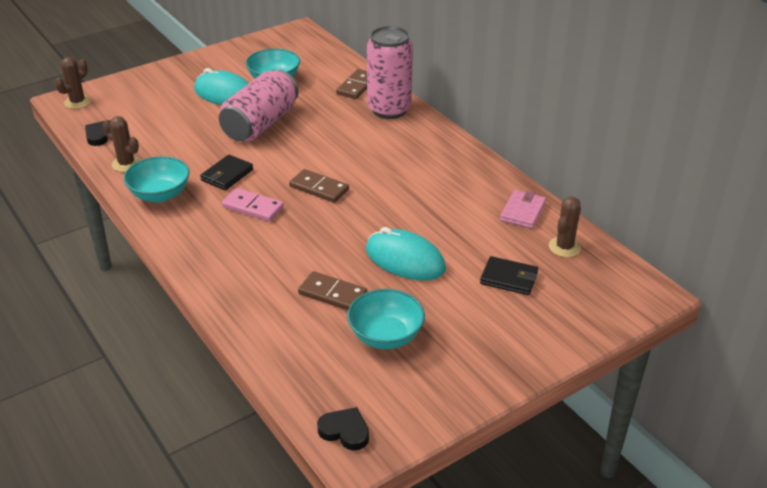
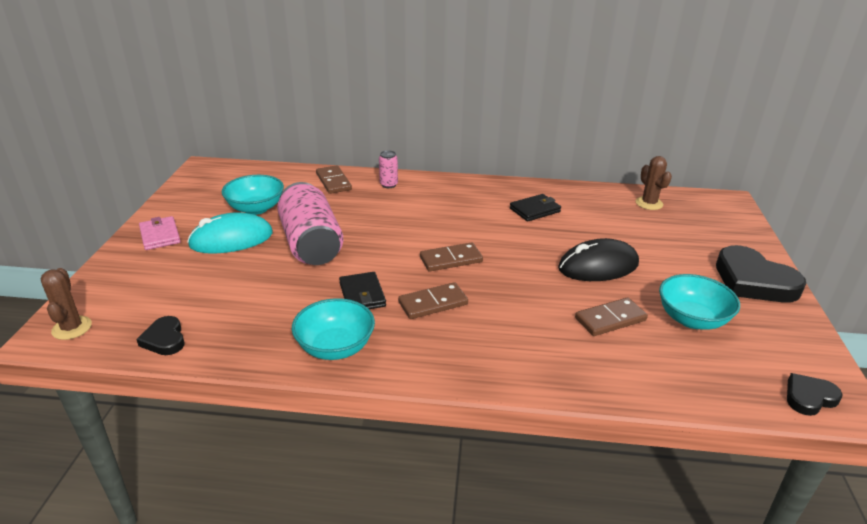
camera: 50 degrees left, 5 degrees down
(126, 164) = (247, 345): brown cactus -> none
(253, 207) = (433, 303): pink domino -> brown domino
(389, 109) = (388, 185): pink can -> pink can, size x0.42
(405, 259) = (598, 266): turquoise mouse -> black mouse
(499, 354) = (753, 281): none -> black heart
(509, 278) = (665, 237): black wallet -> black wallet (535, 210)
(522, 212) = (591, 198): pink wallet -> pink wallet (160, 235)

